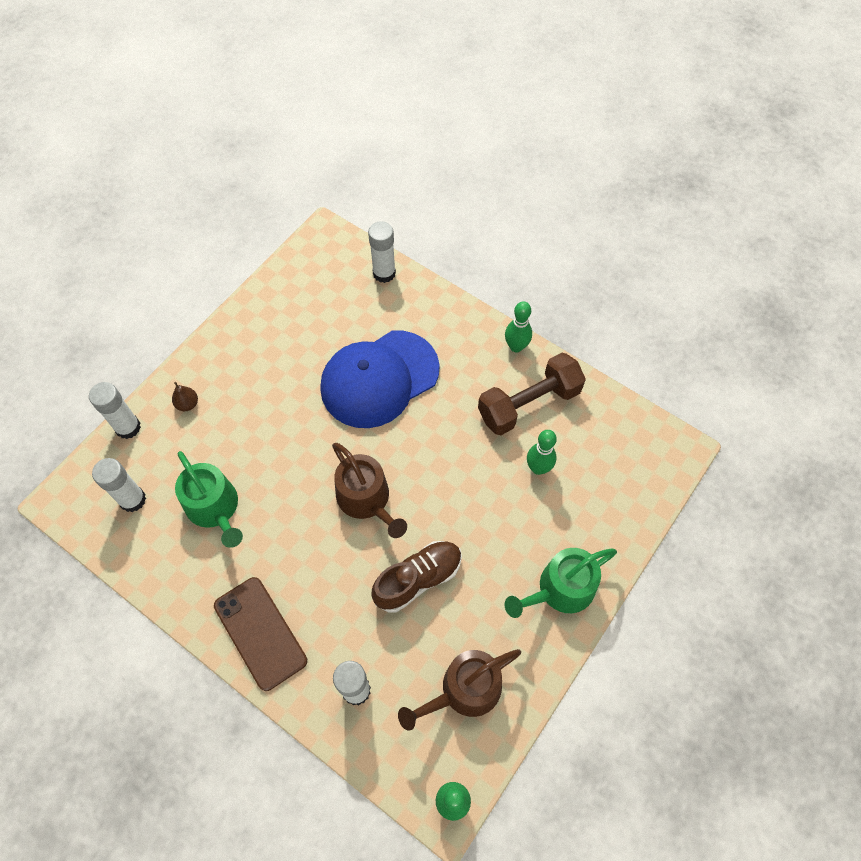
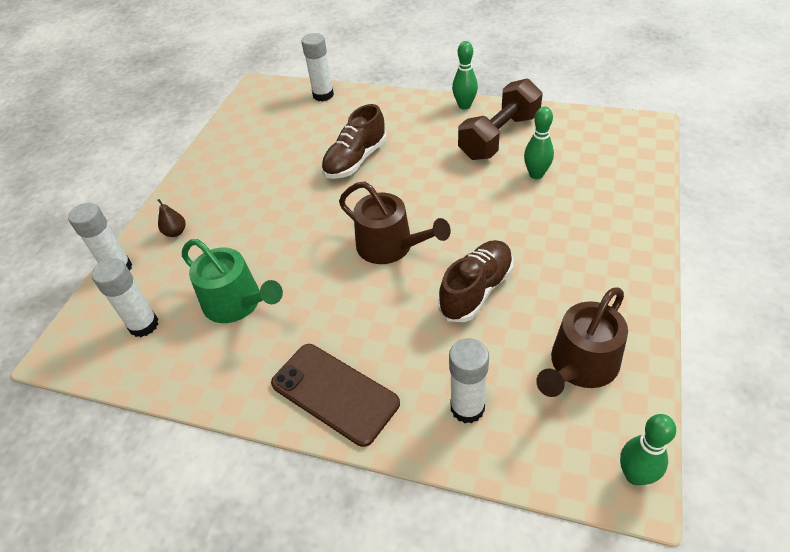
camera: 15 degrees left, 15 degrees down
(379, 379) = (355, 160): blue cap -> brown shoe
(560, 589) = (617, 252): green watering can -> none

